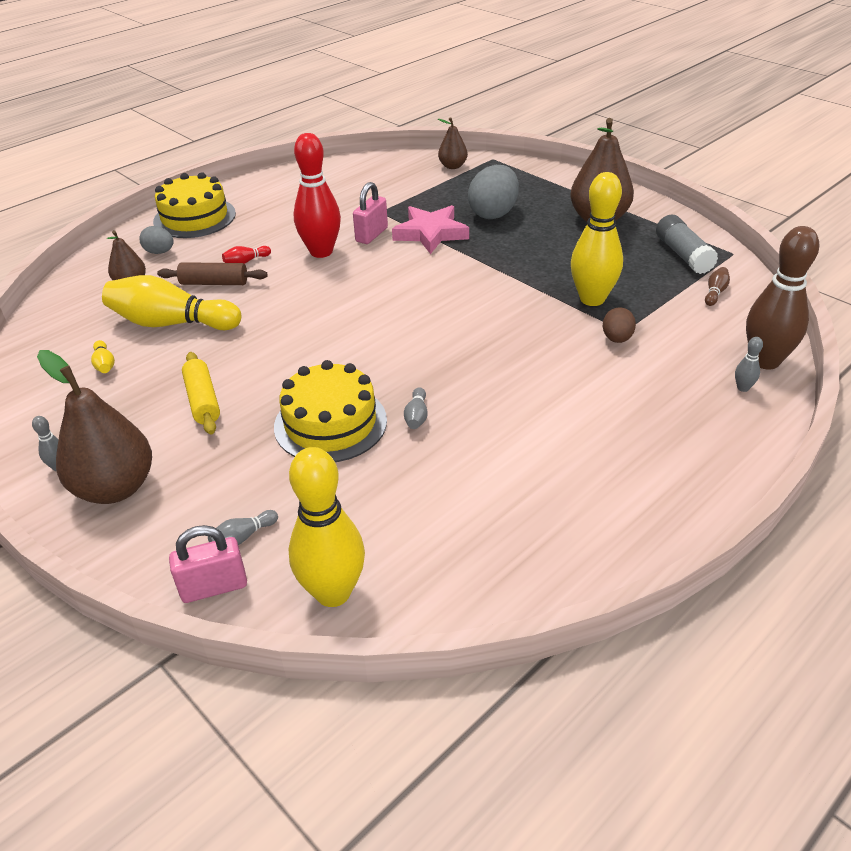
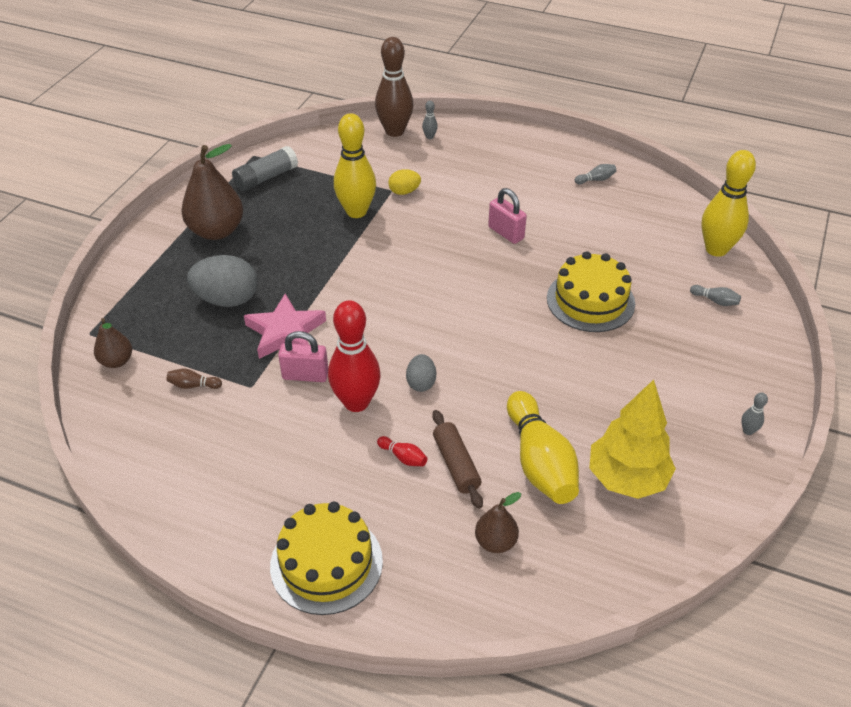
camera: 115 degrees left, 5 degrees up
(104, 364) = (627, 478): yellow bowling pin -> yellow tree
(115, 488) = (736, 385): brown pear -> none
(160, 252) = (421, 553): grey egg -> grey egg (421, 383)
(203, 400) = (620, 383): yellow rolling pin -> none
(214, 587) = (757, 297): pink padlock -> pink padlock (506, 233)
(416, 416) = (552, 261): grey bowling pin -> grey bowling pin (595, 180)
(617, 339) = (404, 192): brown egg -> yellow egg
(715, 293) = (318, 157): brown bowling pin -> brown bowling pin (193, 385)

